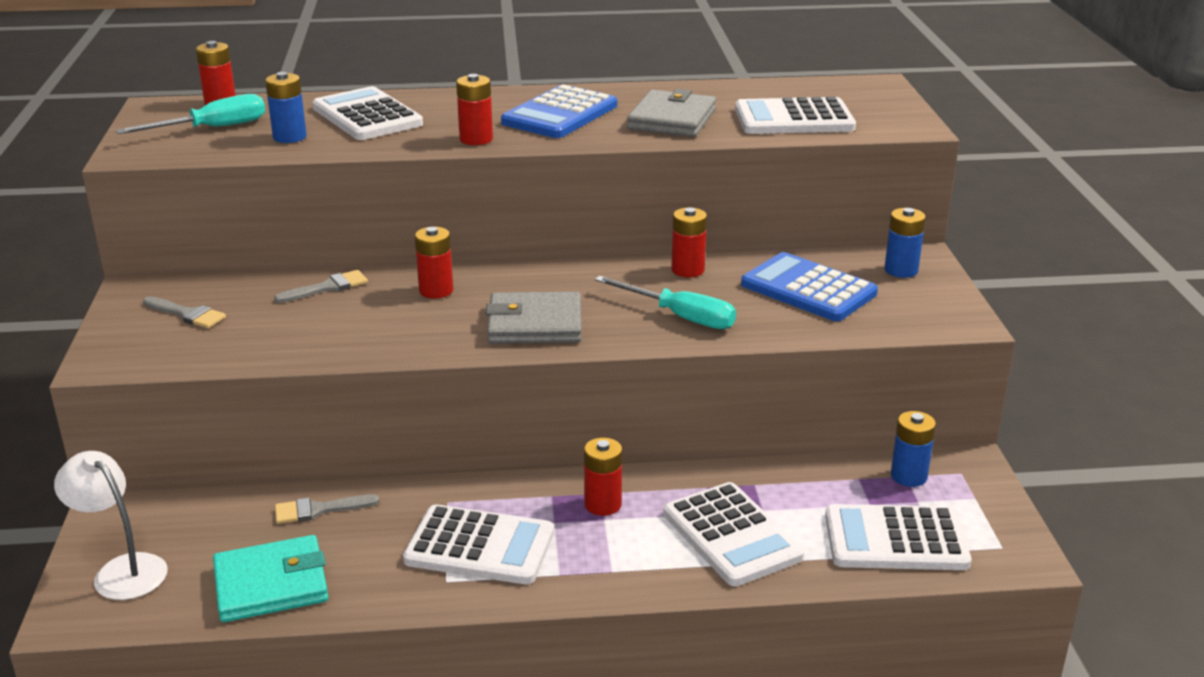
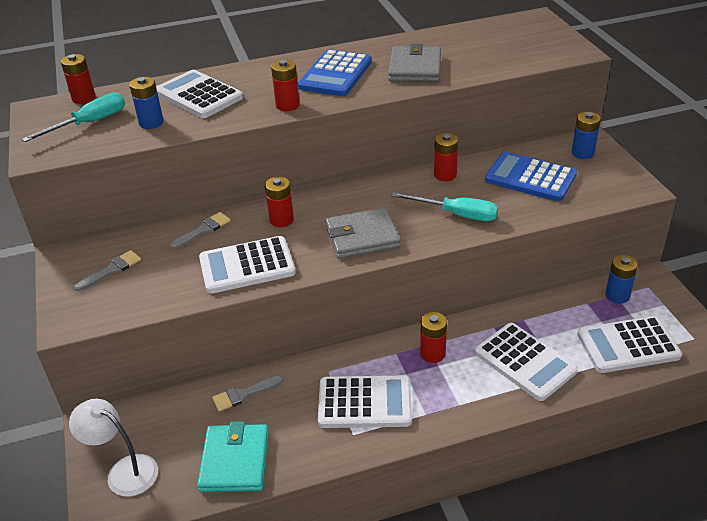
camera: 10 degrees left, 10 degrees up
(187, 314) = (112, 270): grey brush -> grey brush turned 60 degrees counterclockwise
(271, 584) = (234, 461): turquoise wallet -> turquoise wallet turned 60 degrees counterclockwise
(794, 119) = (496, 56): white calculator -> white calculator (247, 266)

